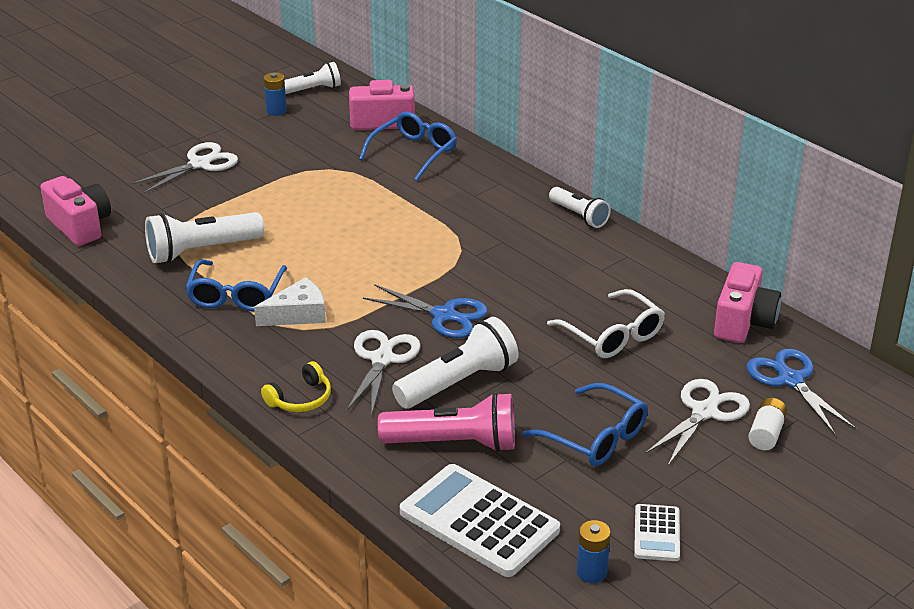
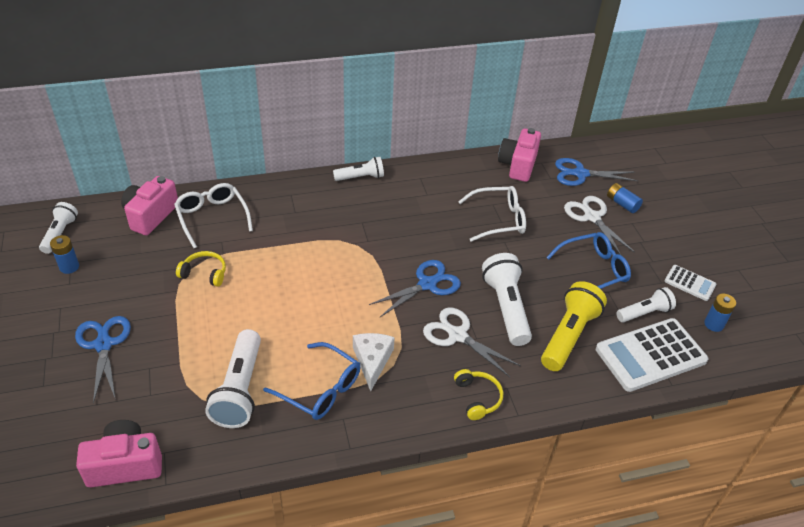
camera: 65 degrees left, 10 degrees up
(199, 164) = (103, 345): white scissors -> blue scissors
(332, 178) = (204, 273): none -> yellow headphones
(414, 153) = (212, 217): blue glasses -> white glasses
(454, 443) = (568, 335): pink flashlight -> yellow flashlight
(554, 500) = (644, 313): none -> white flashlight
(743, 322) = (518, 165): pink camera -> pink camera turned 120 degrees counterclockwise
(766, 433) = (622, 204): white battery -> blue battery

